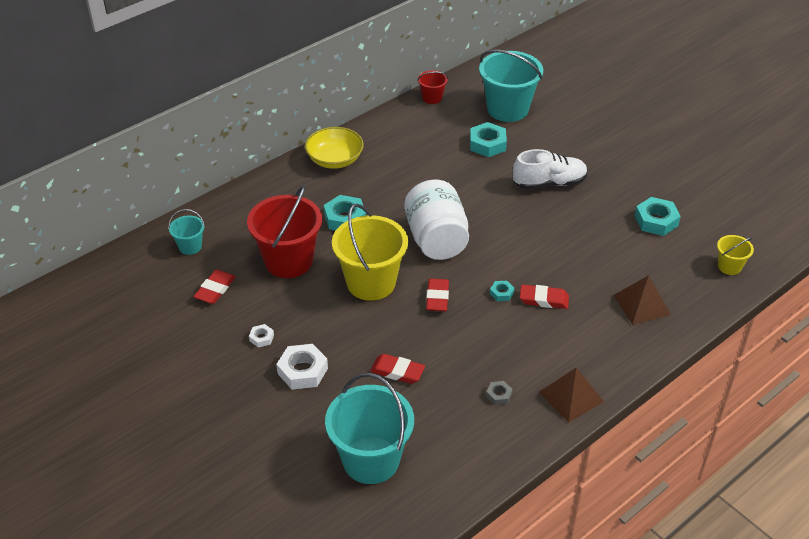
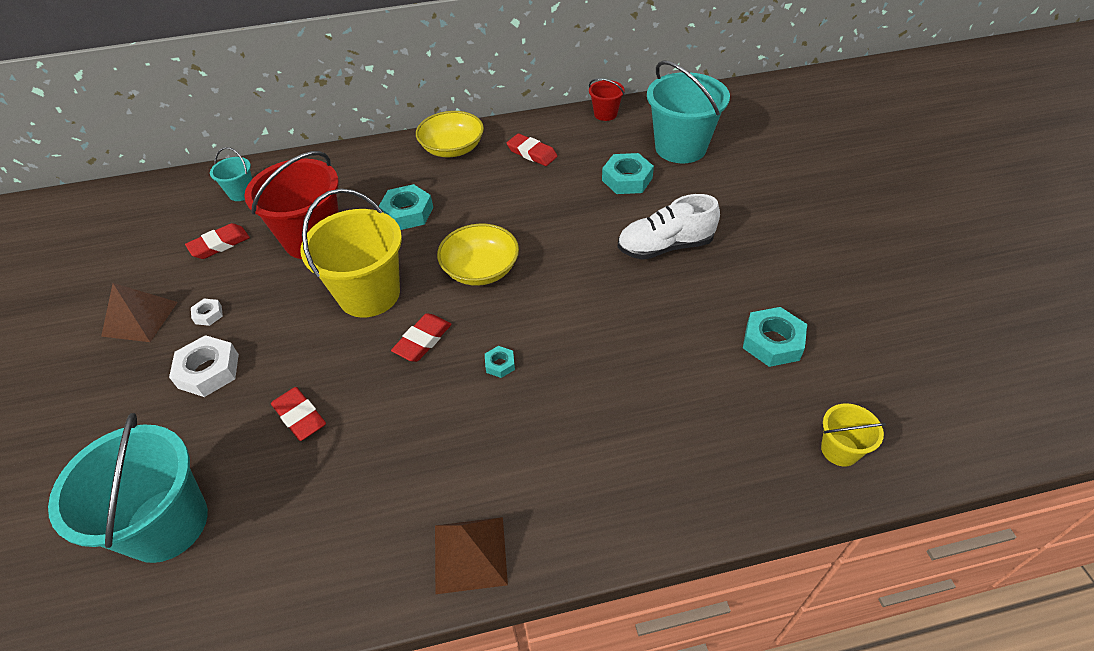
camera: 30 degrees right, 5 degrees up
(436, 239) = (480, 269): white jar -> yellow bowl
(499, 395) = (383, 506): grey nut -> none
(544, 299) = (544, 394): red eraser -> red eraser (532, 153)
(549, 183) = (665, 246): white shoe -> white shoe turned 150 degrees clockwise
(642, 305) = (669, 456): brown pyramid -> brown pyramid (140, 319)

